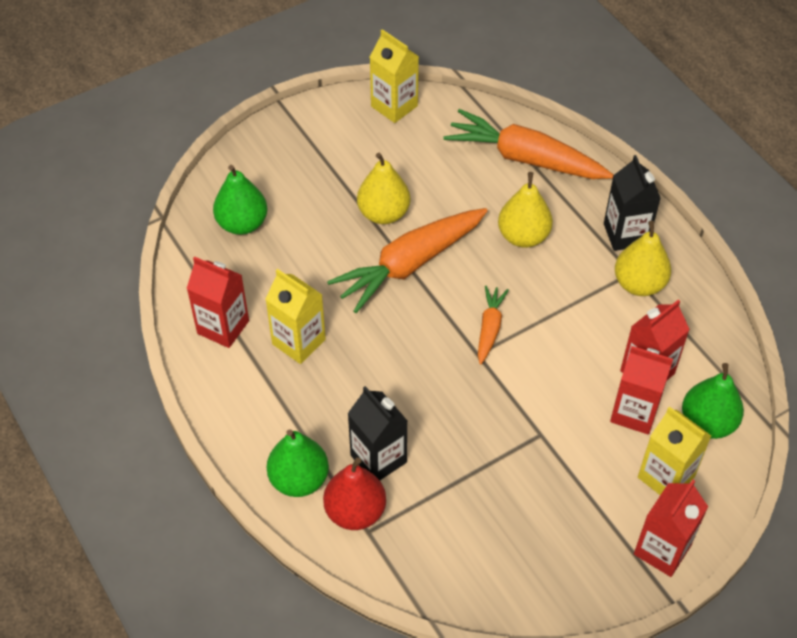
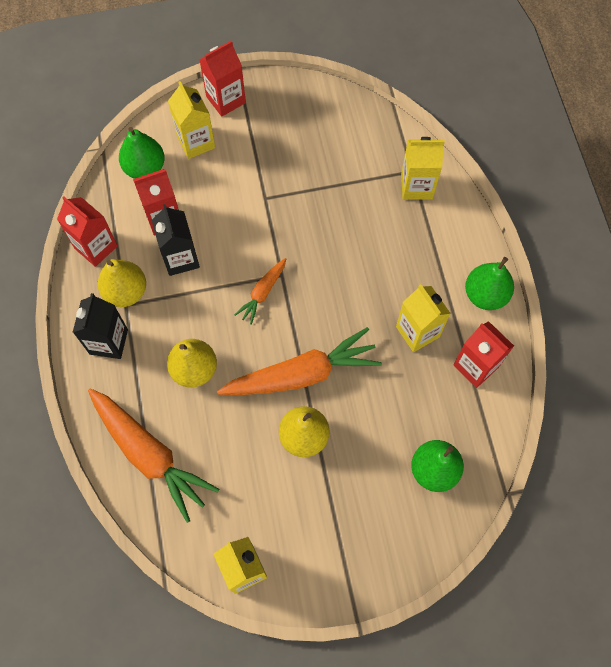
camera: 160 degrees left, 15 degrees up
(299, 479) = (449, 221): green pear -> green pear (485, 295)
(355, 512) = (416, 186): red pear -> yellow carton
(378, 459) = (387, 217): black carton -> black carton (181, 258)
(634, 412) = (191, 192): red carton -> red carton (96, 247)

